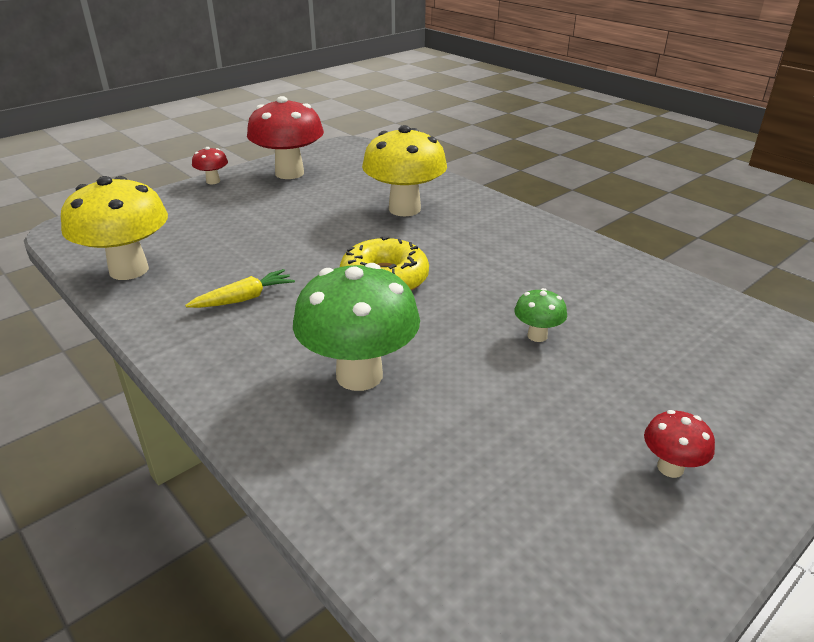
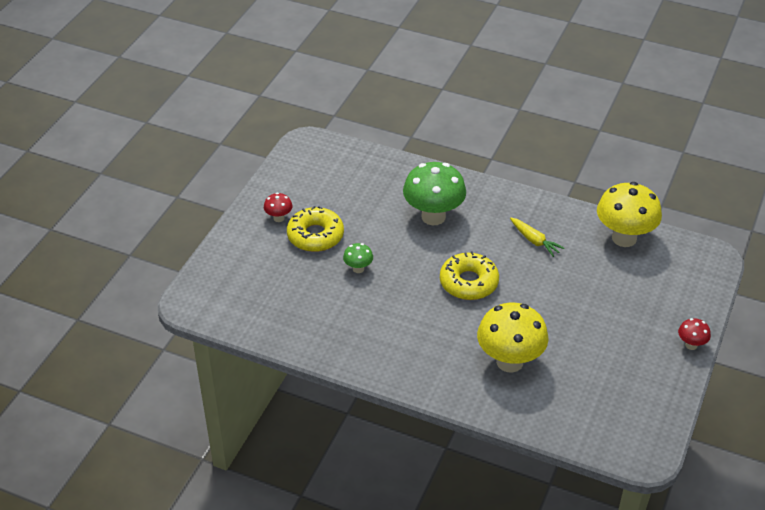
camera: 155 degrees right, 10 degrees up
(244, 299) = (534, 241): yellow carrot -> yellow carrot turned 75 degrees counterclockwise
(289, 173) = (645, 380): red mushroom -> none
(596, 407) = (315, 236): none -> yellow donut

